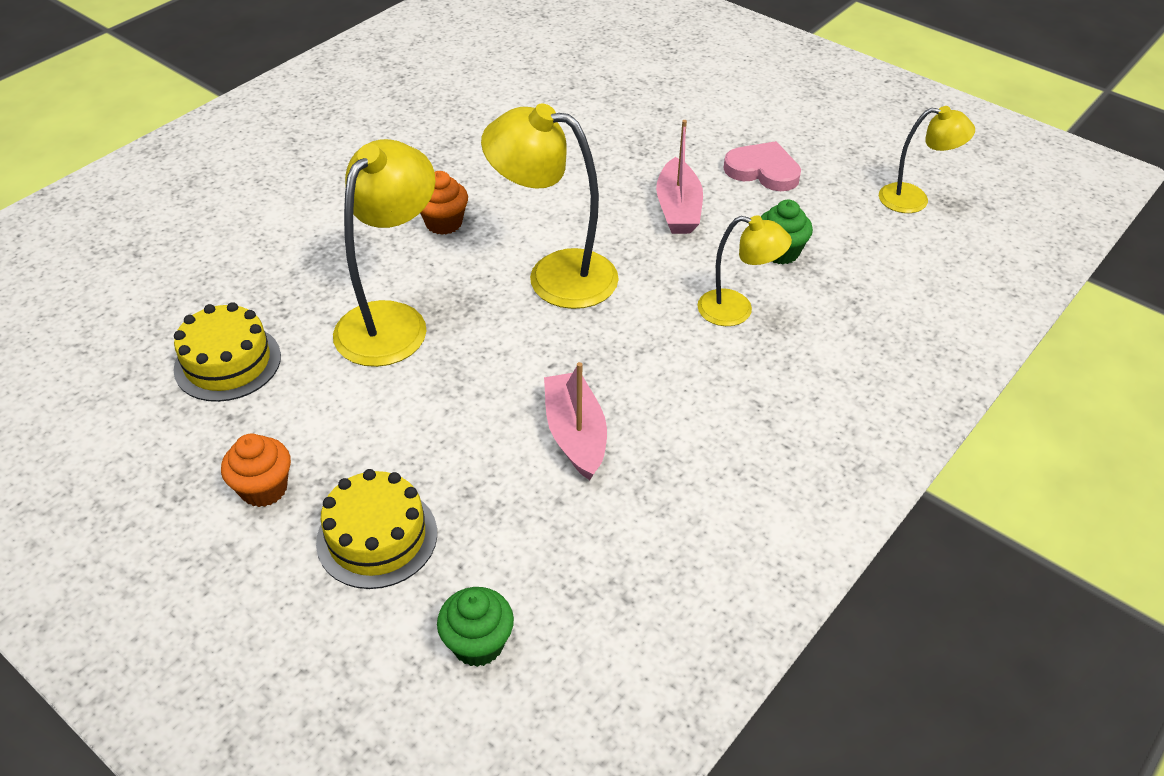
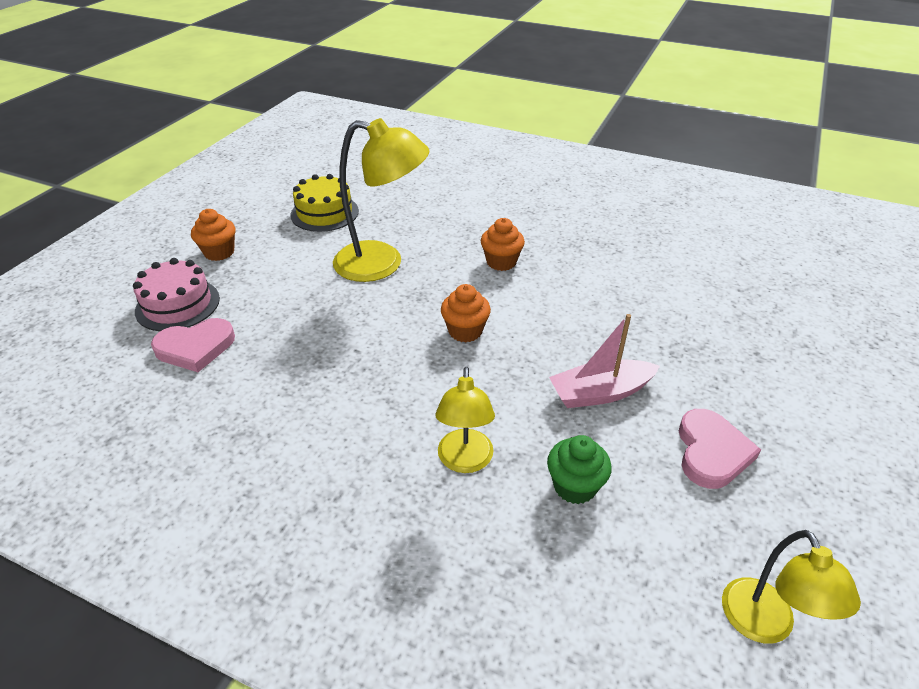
camera: 75 degrees right, 5 degrees down
(377, 537) = (177, 305): yellow cake -> pink cake
(478, 644) = (81, 369): green cupcake -> none
(484, 515) = (195, 347): none -> pink heart
(554, 275) = (465, 331): yellow lamp -> orange cupcake
(575, 434) = (280, 379): pink boat -> none

